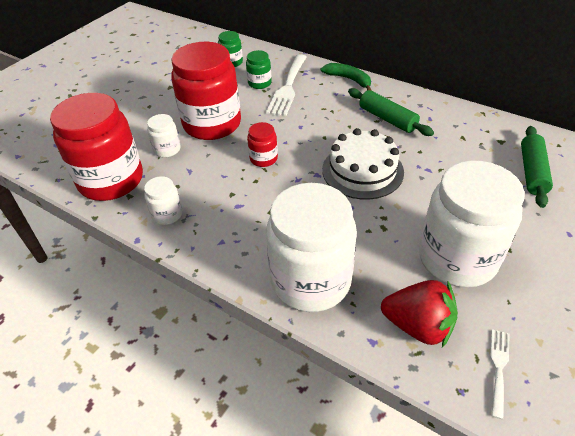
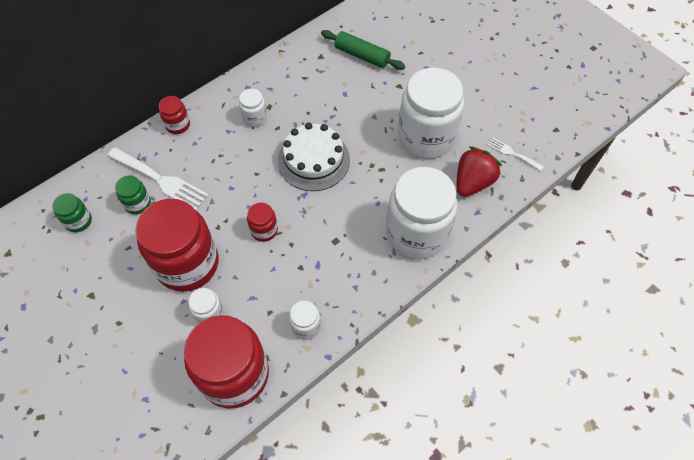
camera: 75 degrees left, 15 degrees up
(349, 79) = (178, 125): green banana -> red jar
(387, 119) = (255, 118): green rolling pin -> white jar

